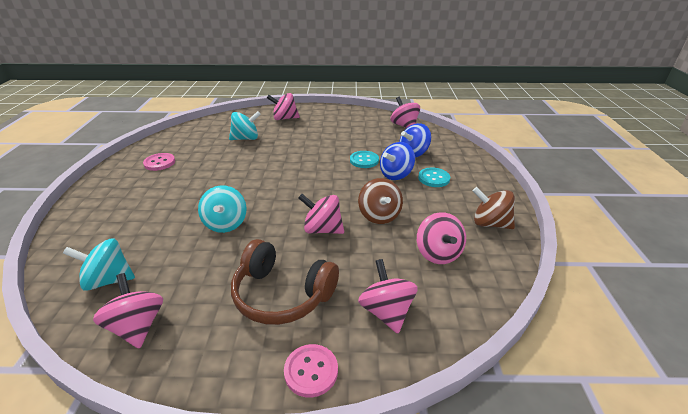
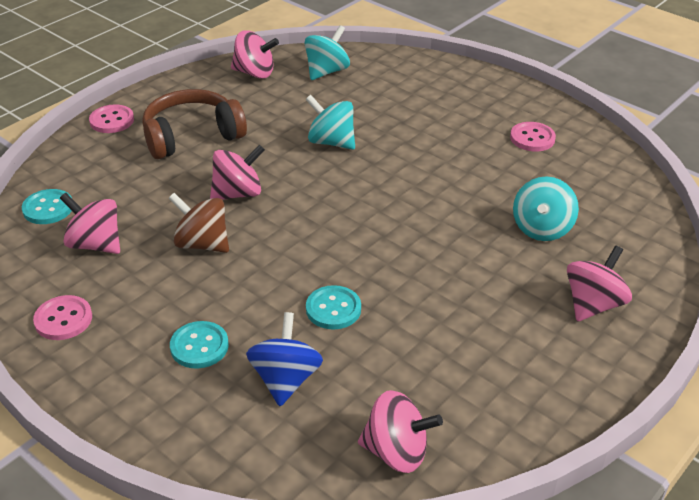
camera: 130 degrees right, 5 degrees up
(386, 311) = (96, 174): pink spinning top -> none
(396, 174) = (257, 315): blue spinning top -> none
(449, 305) = (48, 208): none -> turquoise button
(490, 223) = (63, 319): brown spinning top -> pink button

